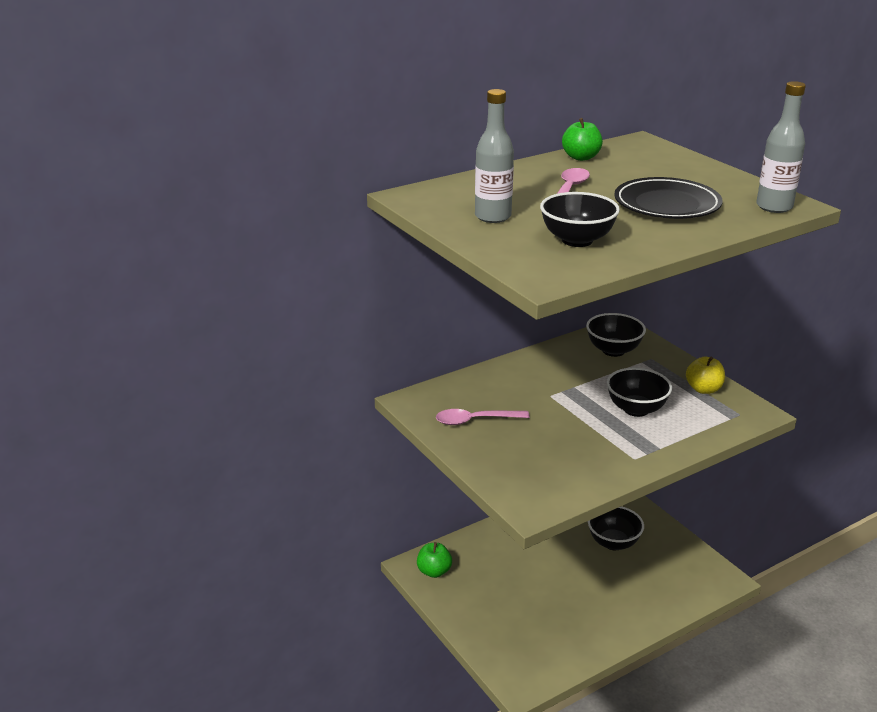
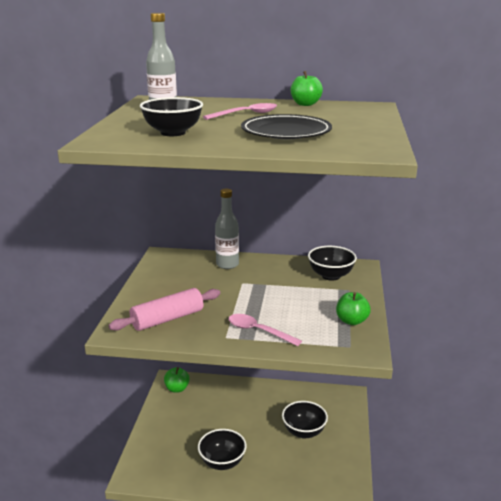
camera: 40 degrees right, 5 degrees down
(475, 420) = (175, 277): pink spoon -> pink spoon (258, 331)
(552, 468) = (167, 319): none -> pink rolling pin
(636, 409) = (281, 312): black bowl -> black bowl (222, 462)
(703, 389) = (351, 321): yellow apple -> green apple
(774, 207) = (362, 150): grey bottle -> grey bottle (227, 264)

